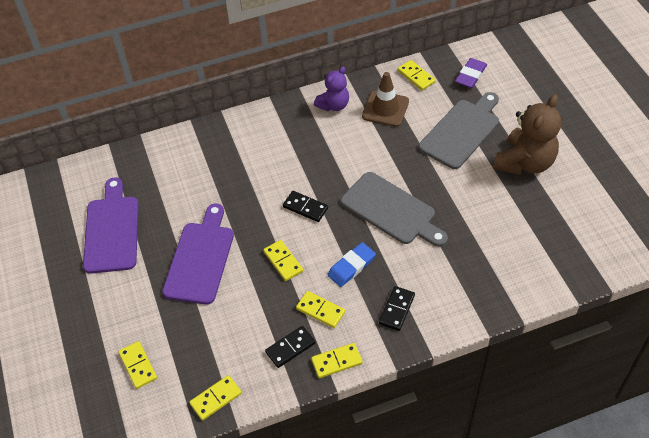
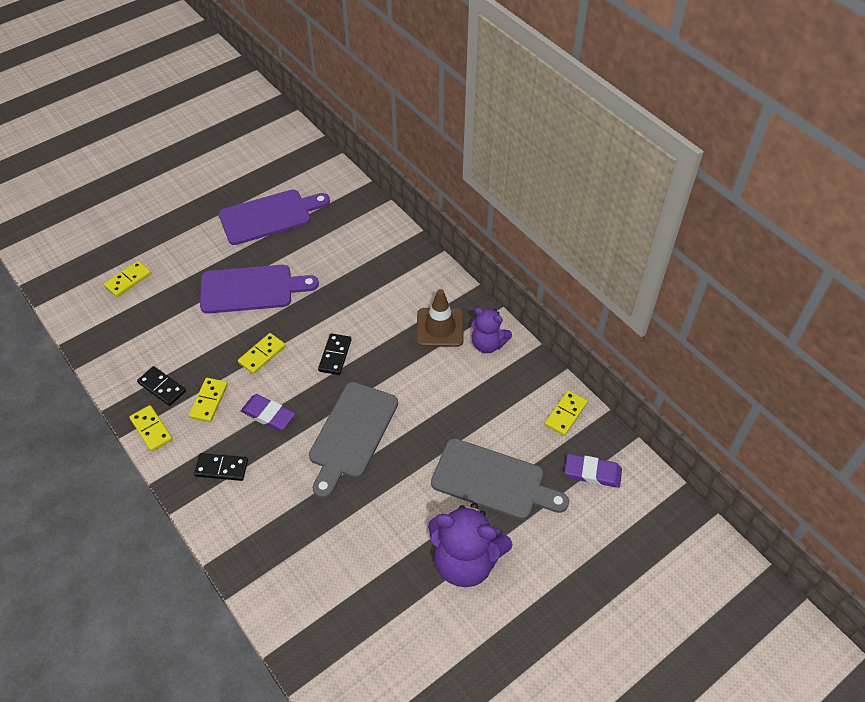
camera: 70 degrees right, 0 degrees up
(215, 398) = (101, 345): yellow domino -> none
(351, 266) = (268, 414): blue eraser -> purple eraser
(385, 109) = (501, 394): brown traffic cone -> brown traffic cone (440, 327)
(524, 162) = (465, 561): brown teddy bear -> purple teddy bear

